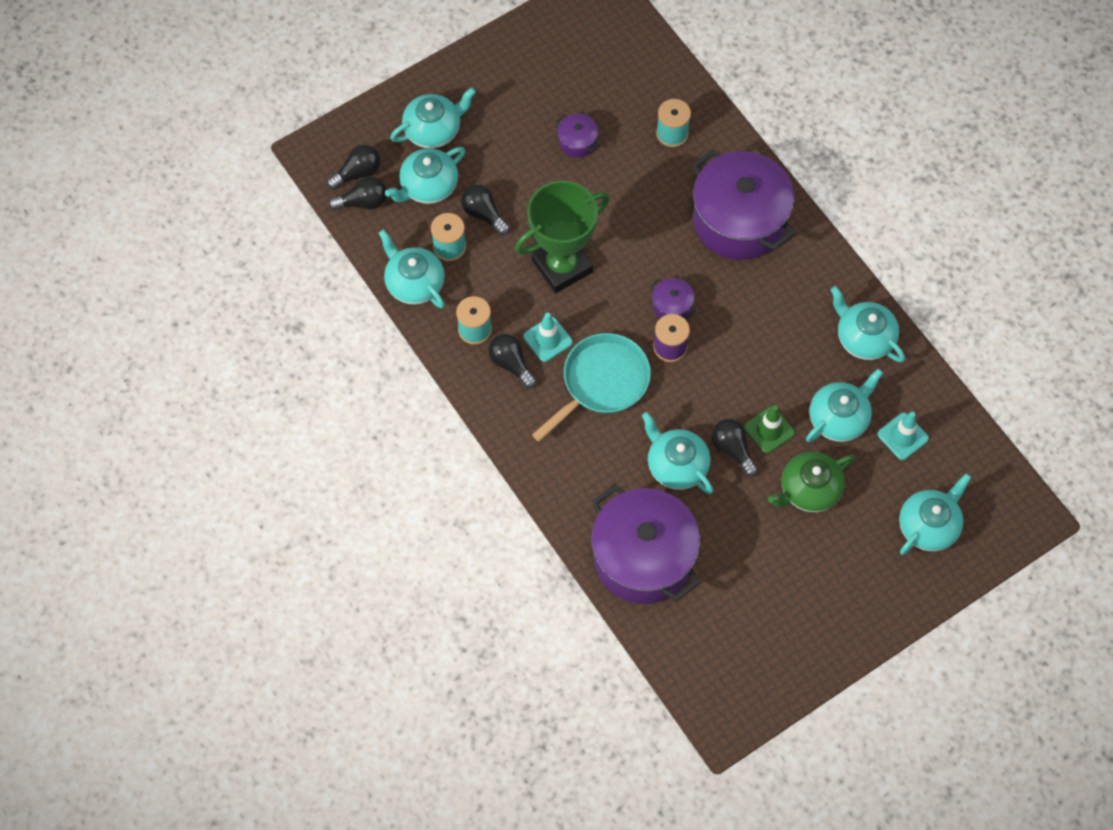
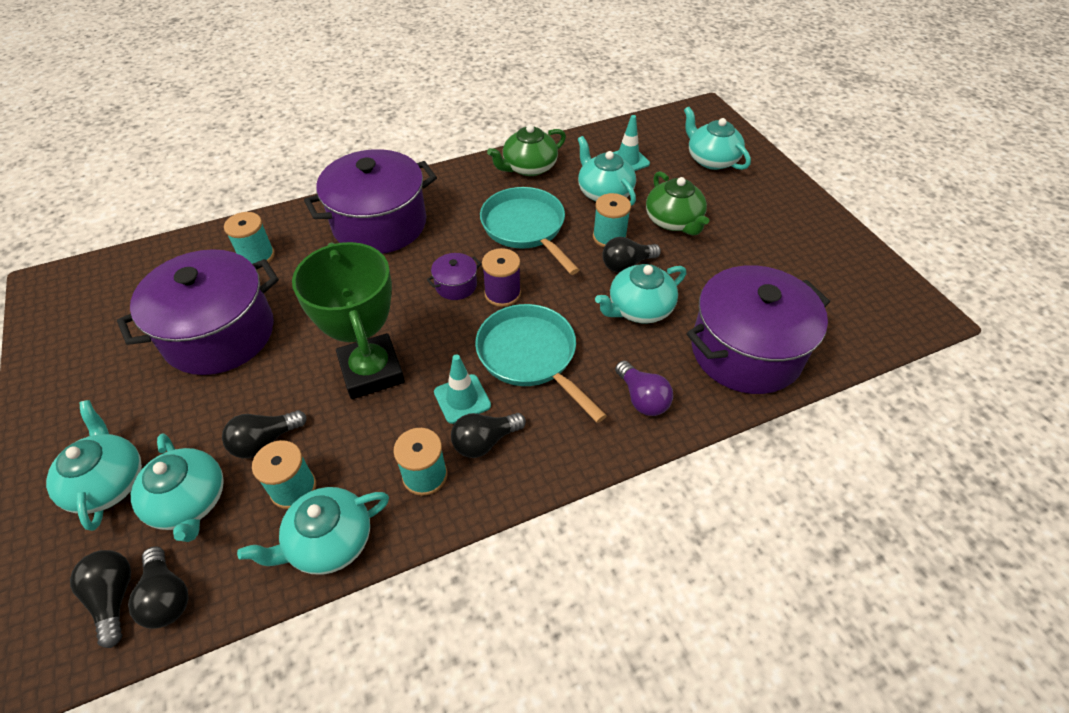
camera: 80 degrees left, 15 degrees down
(363, 202) = (167, 596): black light bulb -> black light bulb turned 150 degrees clockwise
(574, 474) = (642, 398): none -> purple light bulb
(577, 142) = (219, 334): purple pot -> purple pot, size x2.42
(764, 351) = (526, 228): none -> turquoise pan
(769, 430) = (609, 237): green traffic cone -> turquoise spool
(864, 337) = (528, 167): turquoise teapot -> green teapot

